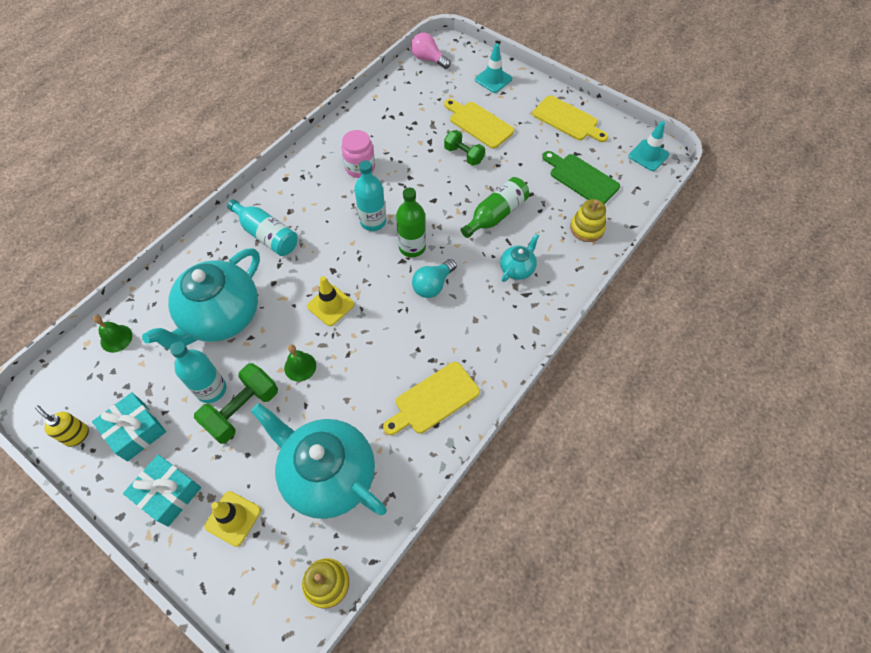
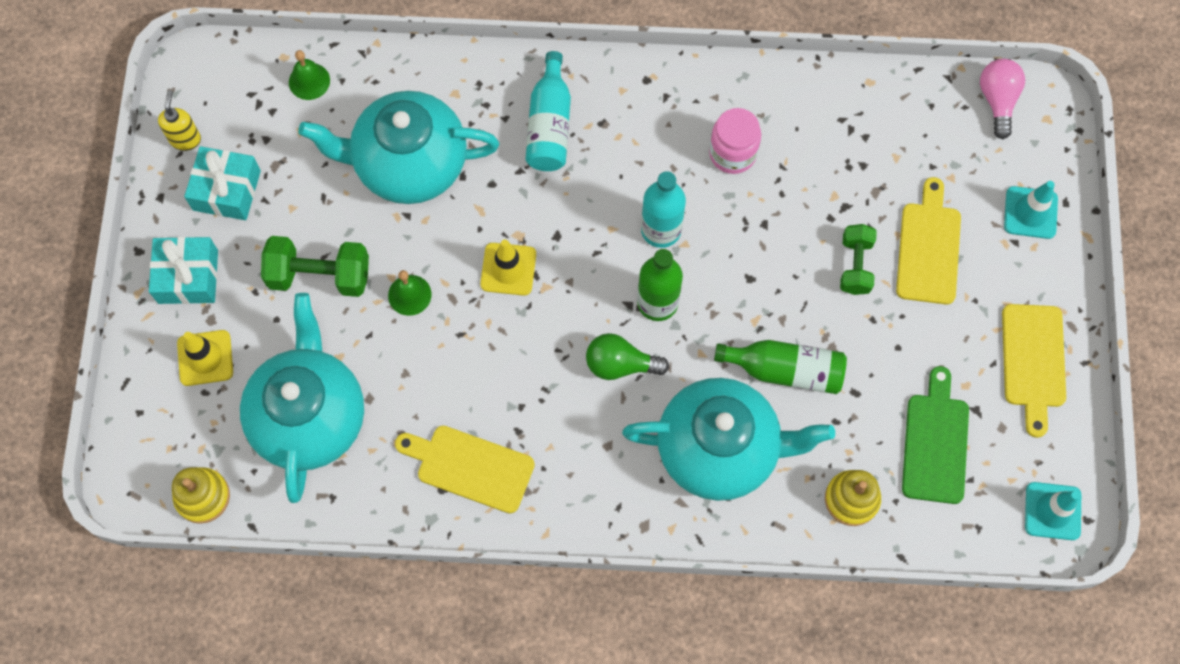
camera: 55 degrees right, 10 degrees up
(211, 389) = (320, 225): turquoise bottle -> none
(433, 285) = (620, 364): turquoise light bulb -> green light bulb
(517, 268) = (720, 449): turquoise teapot -> turquoise teapot, size x2.21

